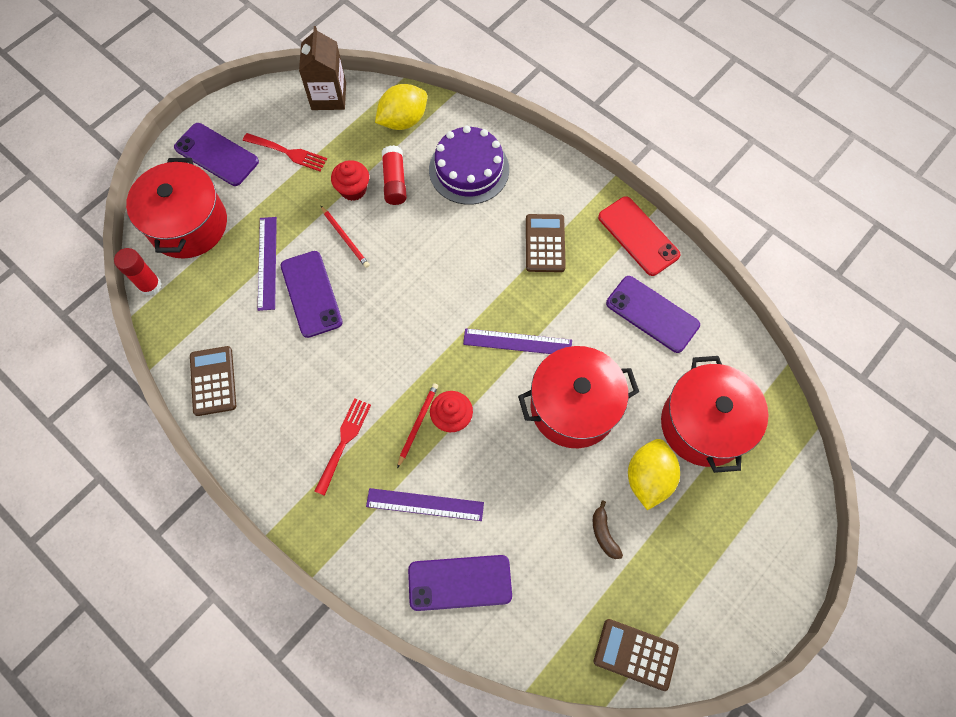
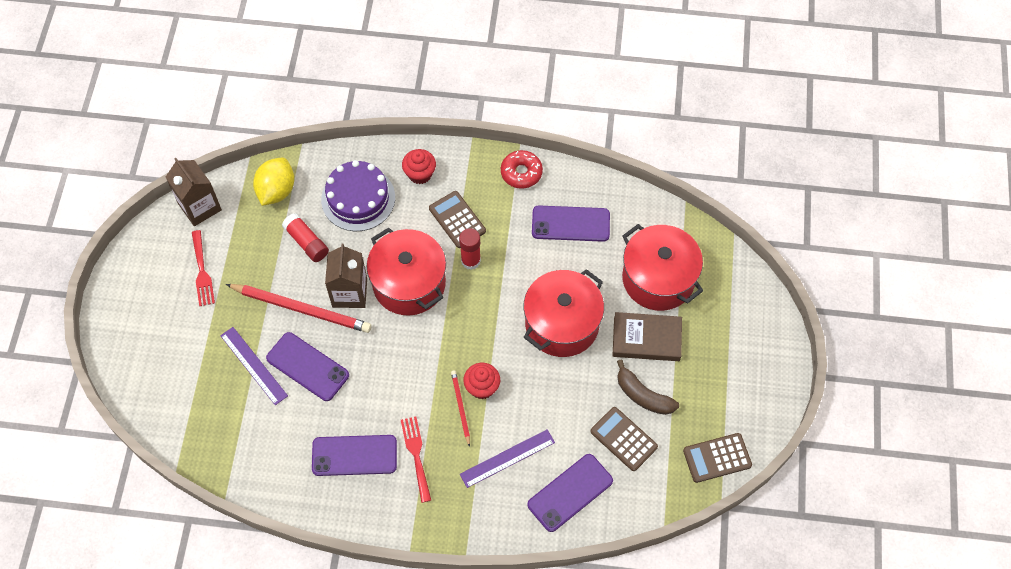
camera: 35 degrees left, 5 degrees down
(150, 285) = (172, 441): red glue stick -> red glue stick (470, 261)
(188, 224) = (164, 377): red pot -> red pot (409, 283)
(213, 381) = (282, 478): brown calculator -> brown calculator (623, 439)
(216, 155) = (143, 309): purple phone -> purple phone (354, 455)
(288, 153) = (202, 271): red fork -> red fork turned 90 degrees clockwise
(345, 238) = (301, 309): red pencil -> red pencil, size x1.96
(353, 189) = (278, 268): red cupcake -> red cupcake (420, 174)
(398, 250) = (349, 293): none -> brown carton
(517, 342) = (489, 304): purple ruler -> none
(604, 533) = (643, 395): brown banana -> brown banana, size x1.57
(638, 236) = (521, 173): red phone -> red donut
(648, 478) = (646, 339): yellow lemon -> brown book

